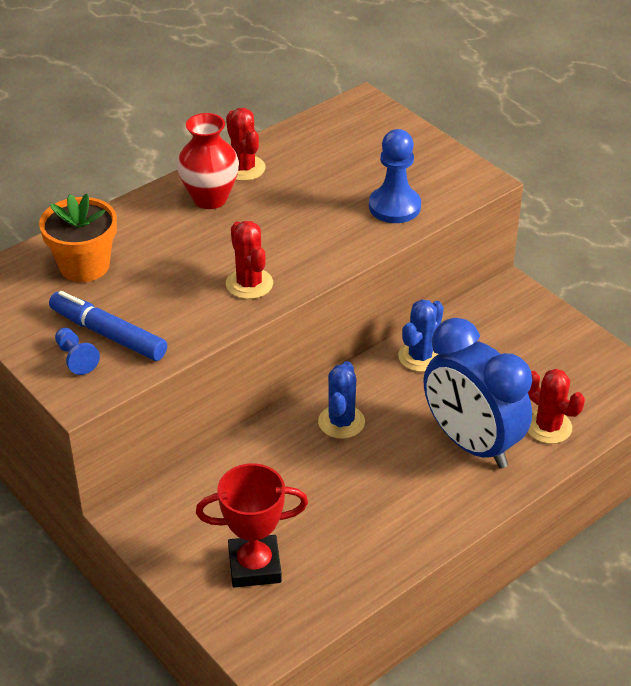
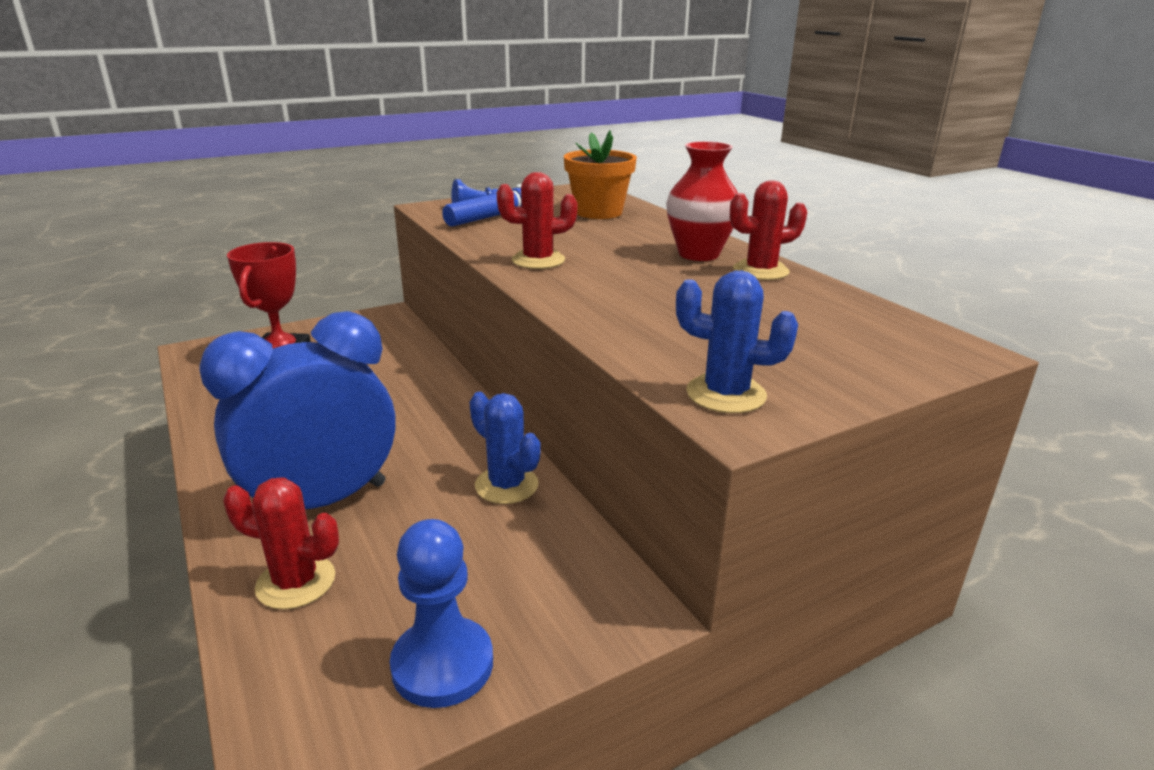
camera: 100 degrees right, 15 degrees down
(341, 422) = (425, 415): blue cactus -> blue cactus (726, 394)
(394, 207) = (667, 343): blue pawn -> blue pawn (442, 664)
(548, 427) = (296, 582): red cactus -> red cactus turned 45 degrees clockwise

